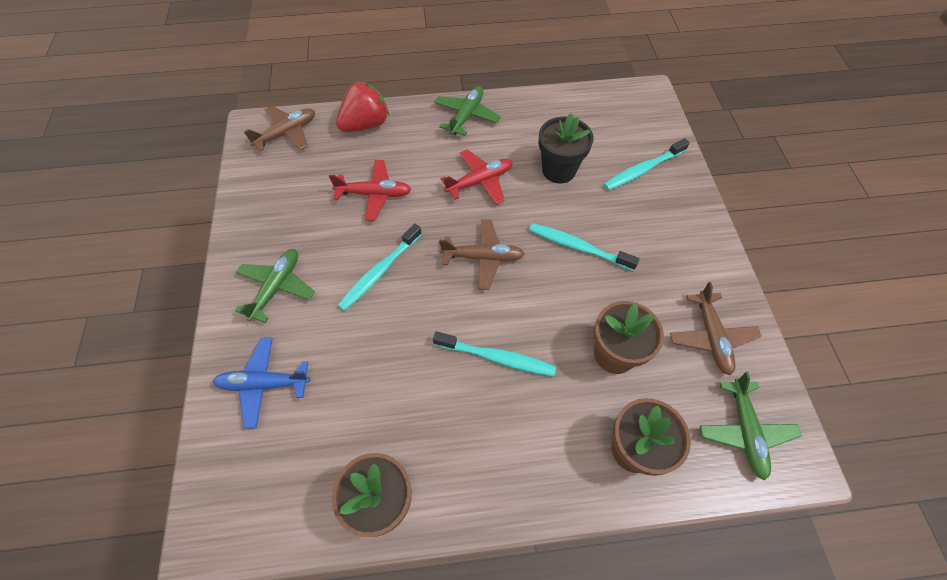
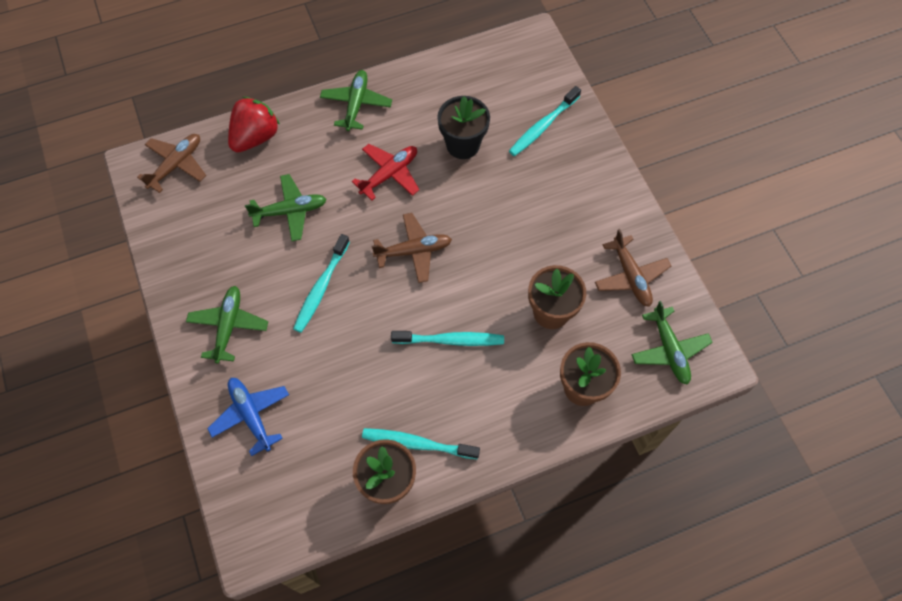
camera: 15 degrees left, 5 degrees up
(264, 384) = (251, 415): blue plane -> blue plane turned 75 degrees clockwise
(374, 194) = (290, 211): red plane -> green plane
(578, 247) = (499, 220): turquoise toothbrush -> turquoise toothbrush (417, 444)

